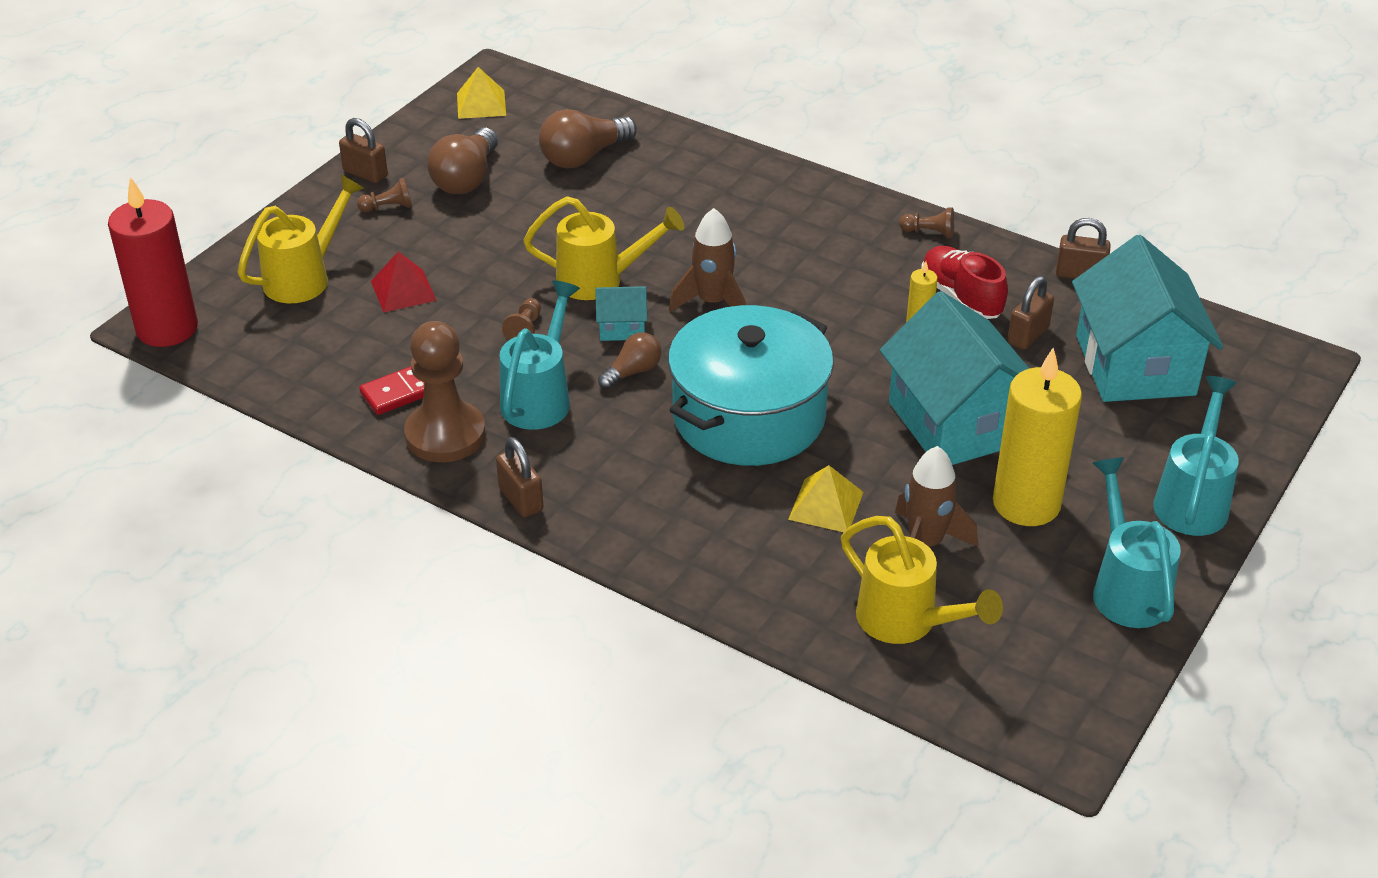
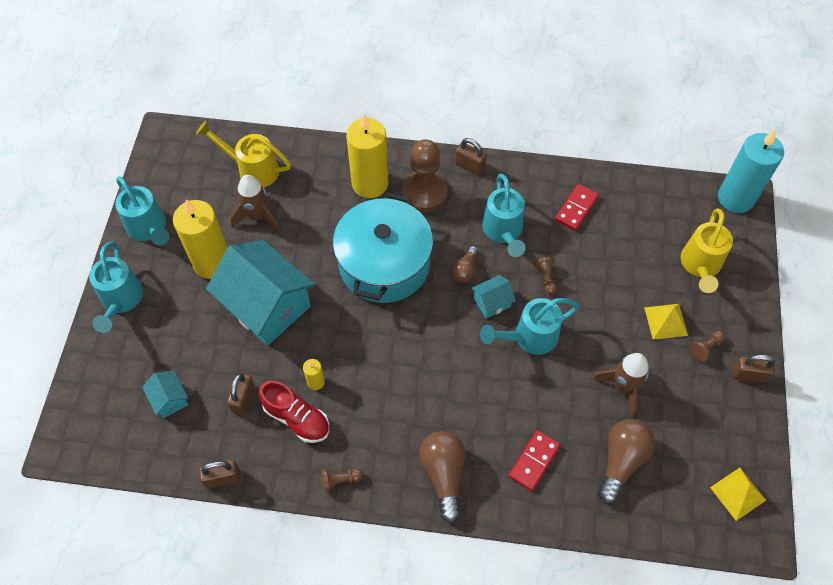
camera: 155 degrees right, 20 degrees up
(167, 328) = (735, 198): red candle -> turquoise candle
(403, 290) = (636, 279): red pyramid -> none
(445, 435) = (534, 188): brown pawn -> brown pawn (424, 192)
(466, 178) = (680, 400): brown light bulb -> brown light bulb (443, 475)
(600, 280) = (529, 337): yellow watering can -> turquoise watering can
(684, 184) = (533, 461): none -> red domino
(706, 529) = (370, 183): none -> yellow candle
(712, 303) = (450, 346): brown rocket -> brown rocket (623, 387)
(826, 505) = (317, 221): yellow pyramid -> yellow pyramid (666, 321)
(1135, 365) = (170, 399): turquoise house -> turquoise house, size x0.44

